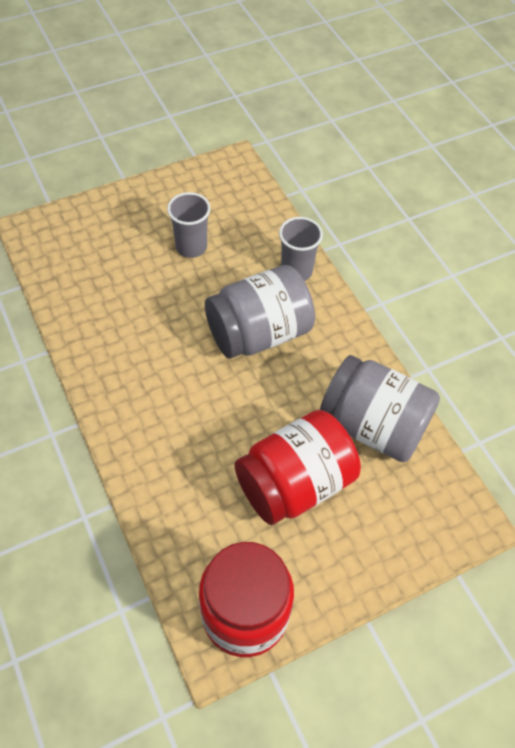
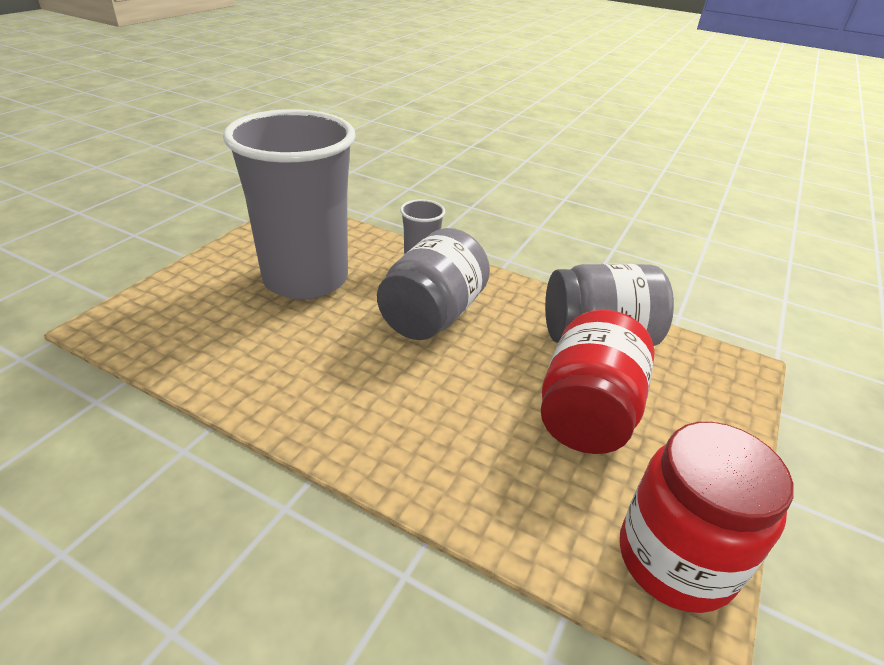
camera: 35 degrees left, 20 degrees down
(191, 247) = (306, 279): grey cup -> grey cup, size x2.39

